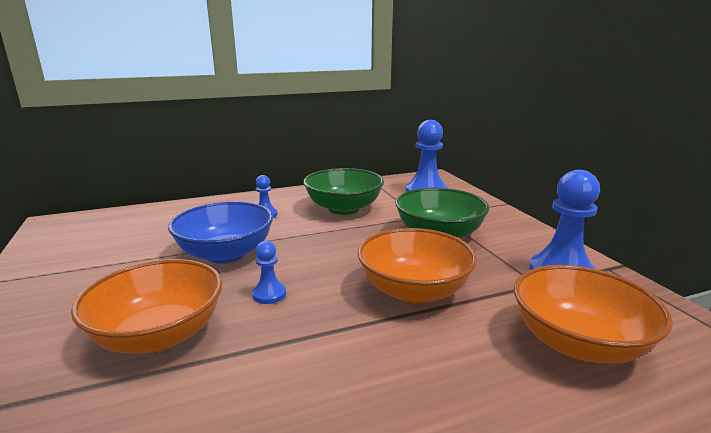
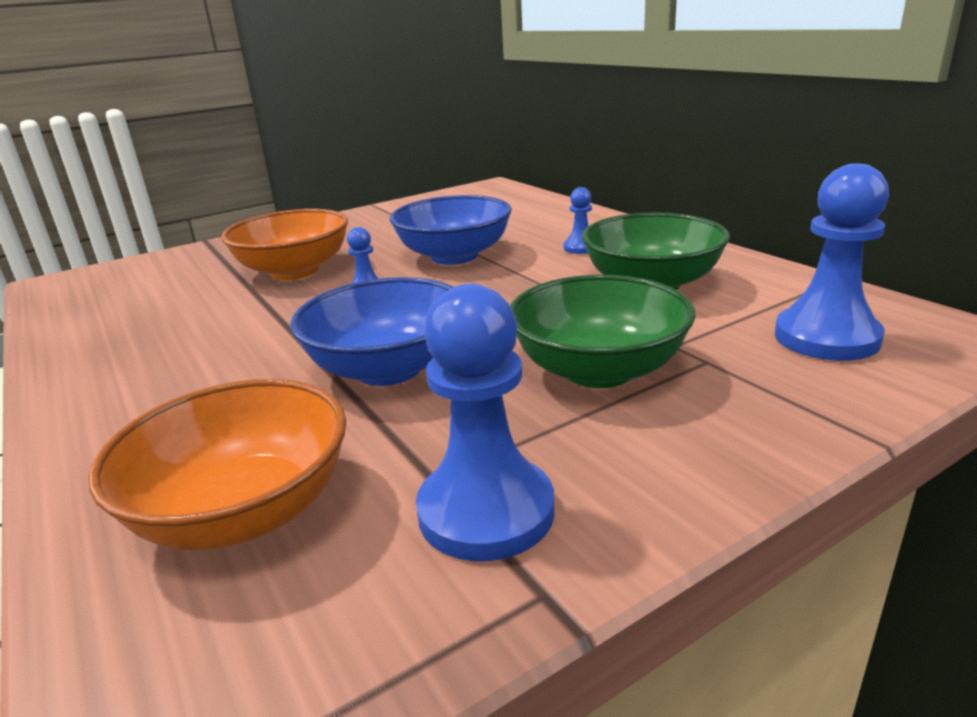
camera: 80 degrees right, 5 degrees up
(414, 291) = (388, 368): orange bowl -> blue bowl

